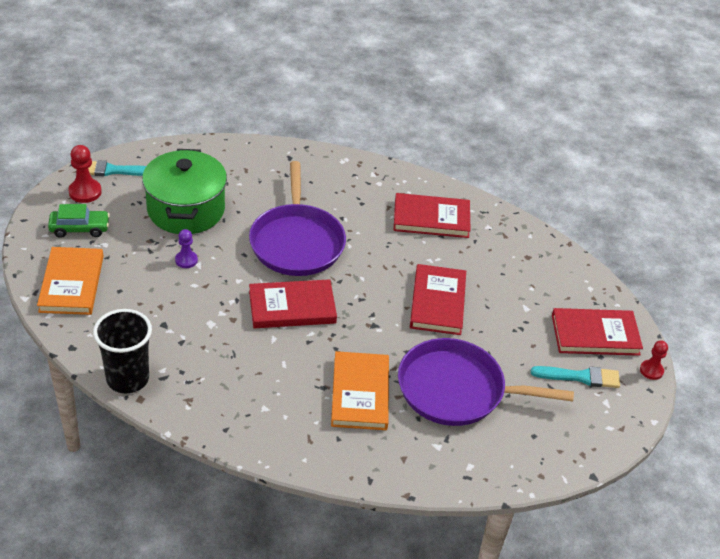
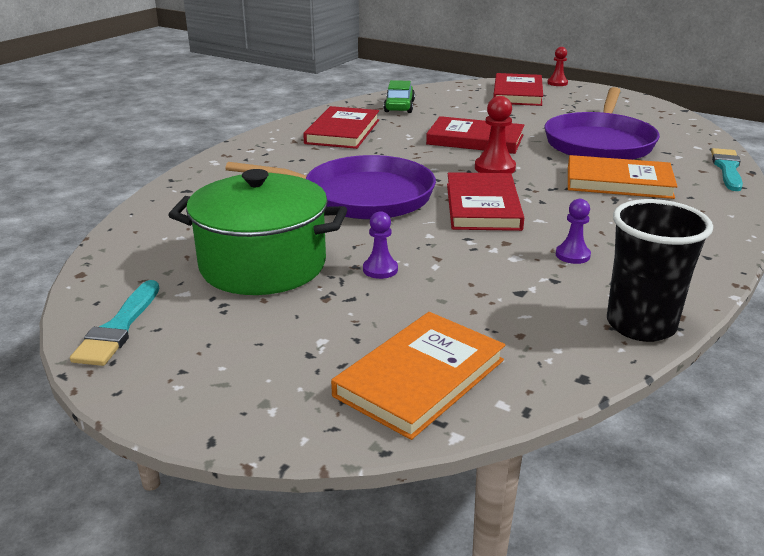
camera: 75 degrees left, 15 degrees down
(71, 284) = (420, 378): orange book -> orange book turned 60 degrees counterclockwise
(79, 228) = (269, 367): green car -> green car (399, 106)
(85, 192) = (163, 360): red pawn -> red pawn (494, 168)
(218, 353) = (572, 255): none -> purple pawn
(580, 377) = (570, 102): turquoise brush -> turquoise brush (727, 169)

